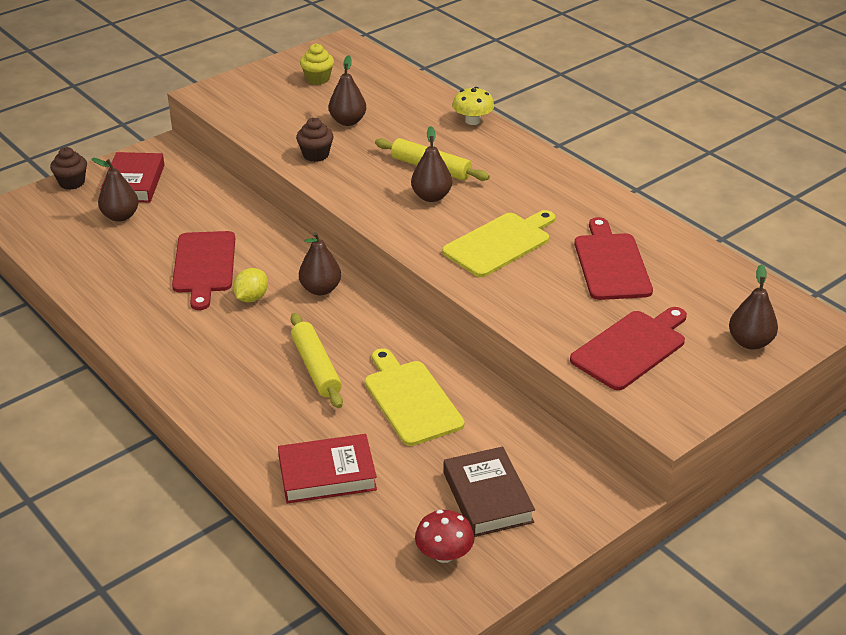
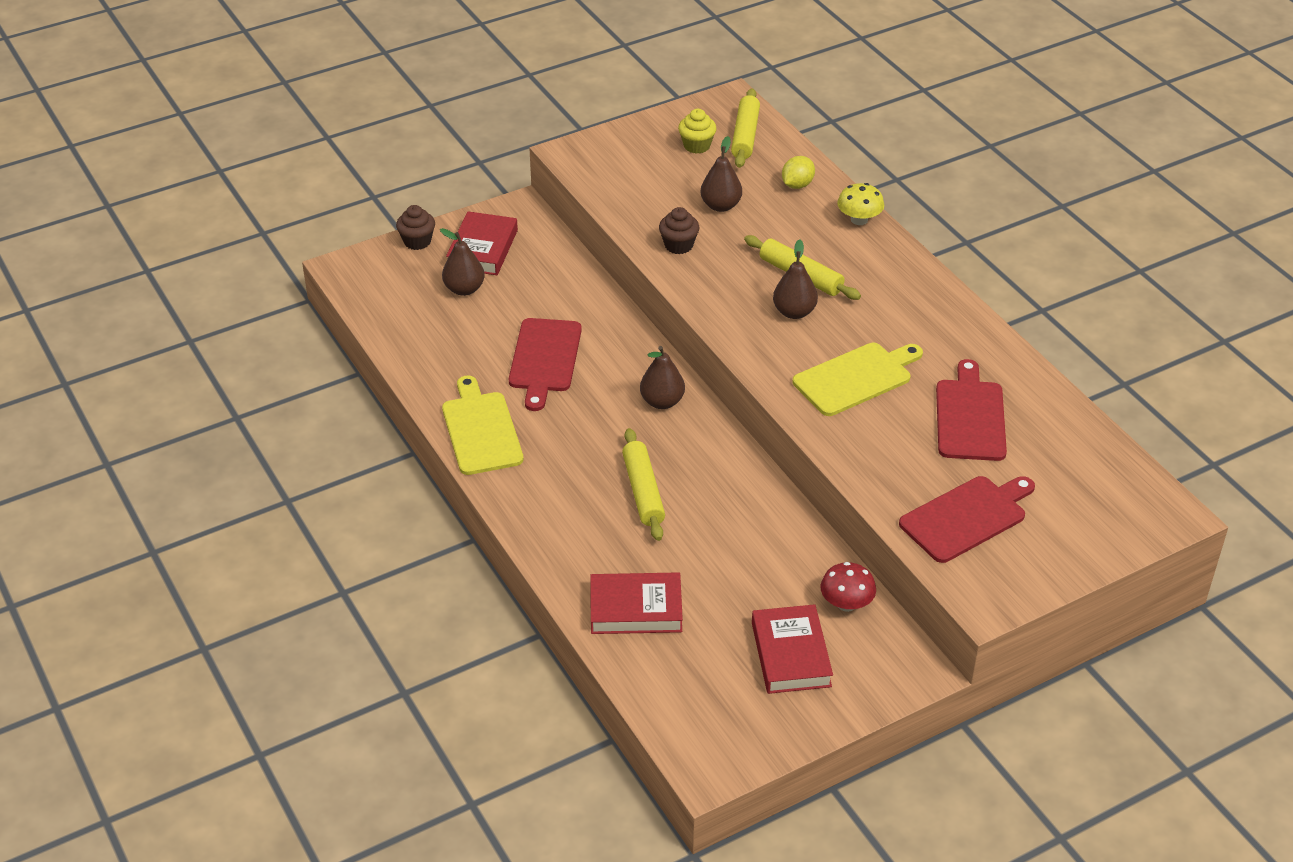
camera: 10 degrees right, 5 degrees up
(251, 298) = (589, 403): yellow lemon -> yellow lemon (797, 185)
(359, 68) = (745, 135): none -> yellow rolling pin
(411, 399) = (734, 539): yellow cutting board -> yellow cutting board (481, 430)
(444, 554) = (736, 707): red mushroom -> red mushroom (846, 603)
(487, 497) = (791, 654): brown book -> red book
(750, 342) = (1094, 526): brown pear -> none

